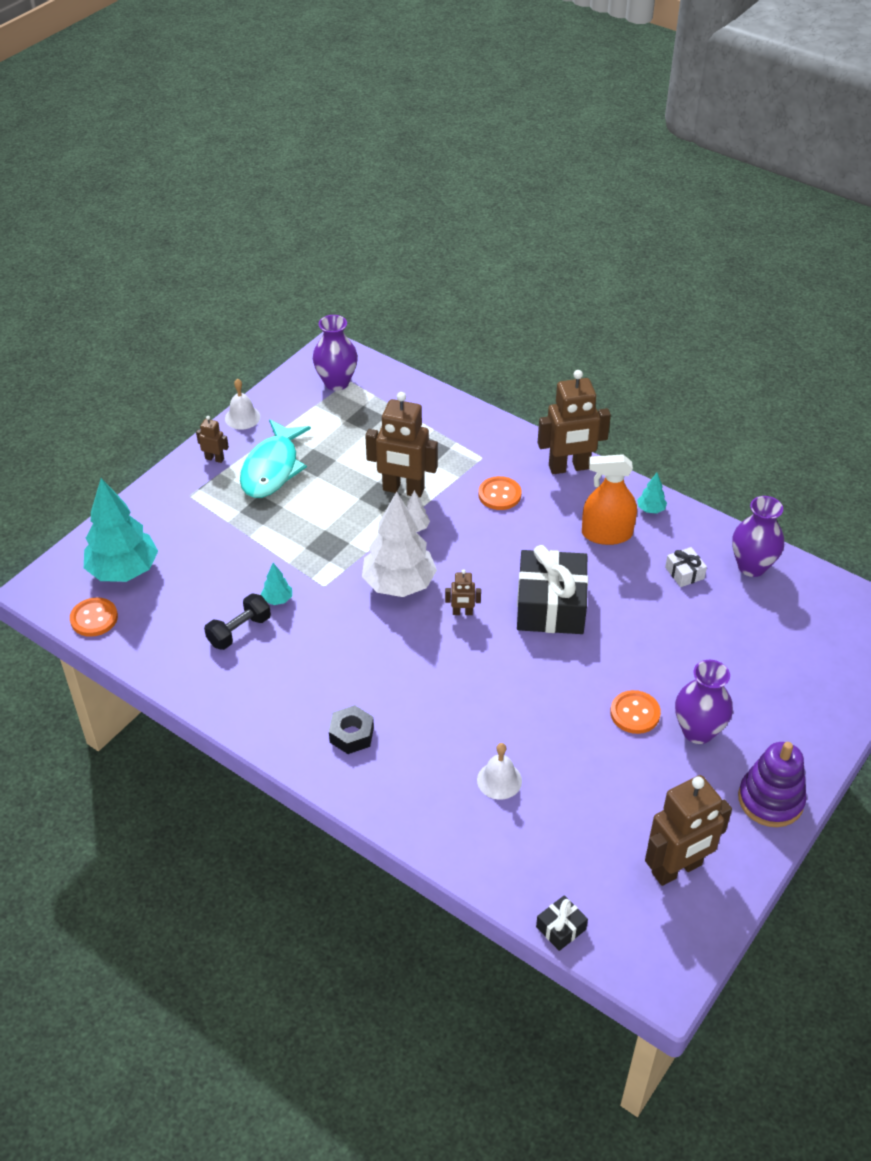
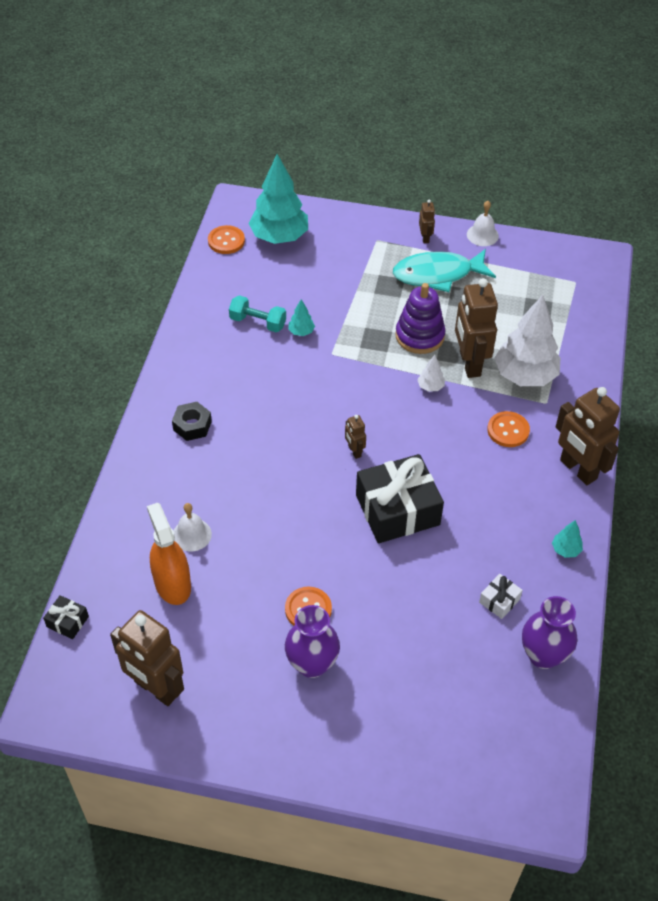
camera: 65 degrees right, 5 degrees up
(239, 631) = (258, 322): black dumbbell -> turquoise dumbbell
(336, 382) = (567, 274): purple vase -> none
(399, 584) = (361, 399): white tree -> white tree (525, 375)
(607, 534) = (511, 524): orange spray bottle -> orange spray bottle (172, 584)
(770, 800) = (261, 744): purple stacking toy -> purple stacking toy (419, 336)

